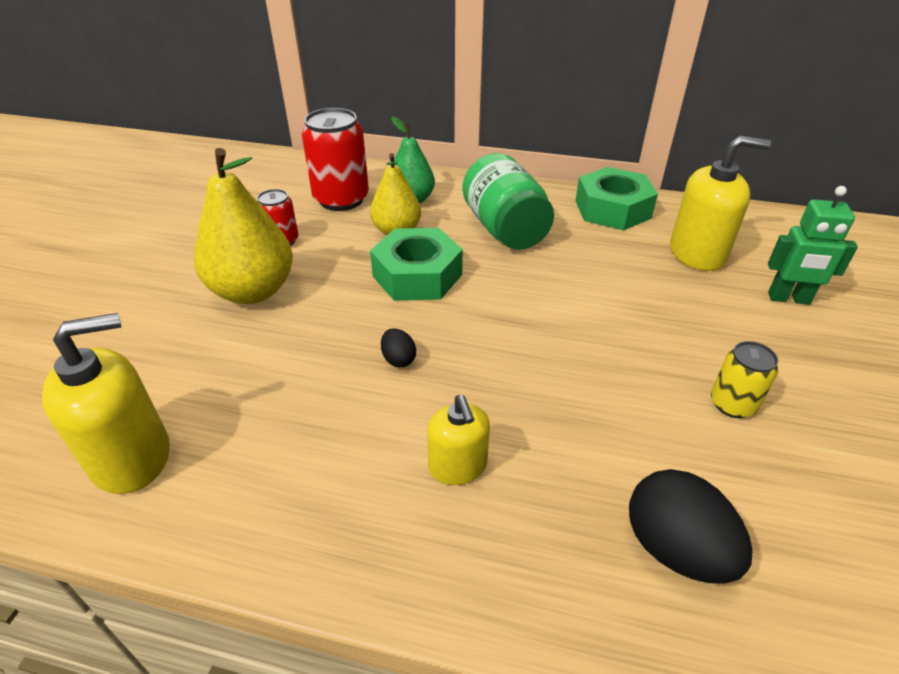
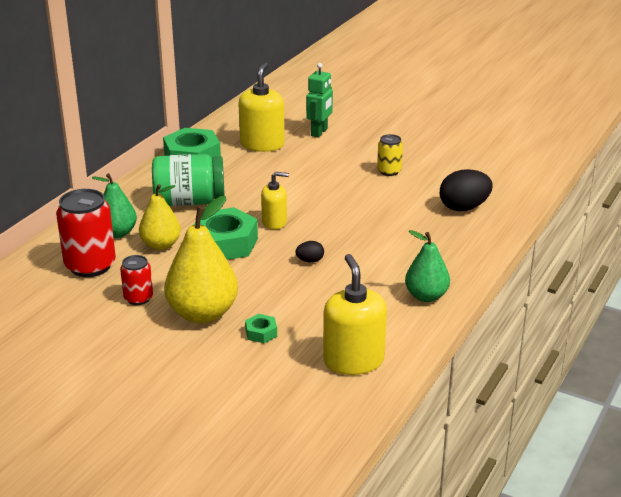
camera: 75 degrees left, 10 degrees down
(210, 347) = (261, 333): none -> green nut
(322, 529) = (426, 296): none -> green pear
(458, 466) = (400, 252): yellow soap dispenser -> yellow soap dispenser (274, 222)

